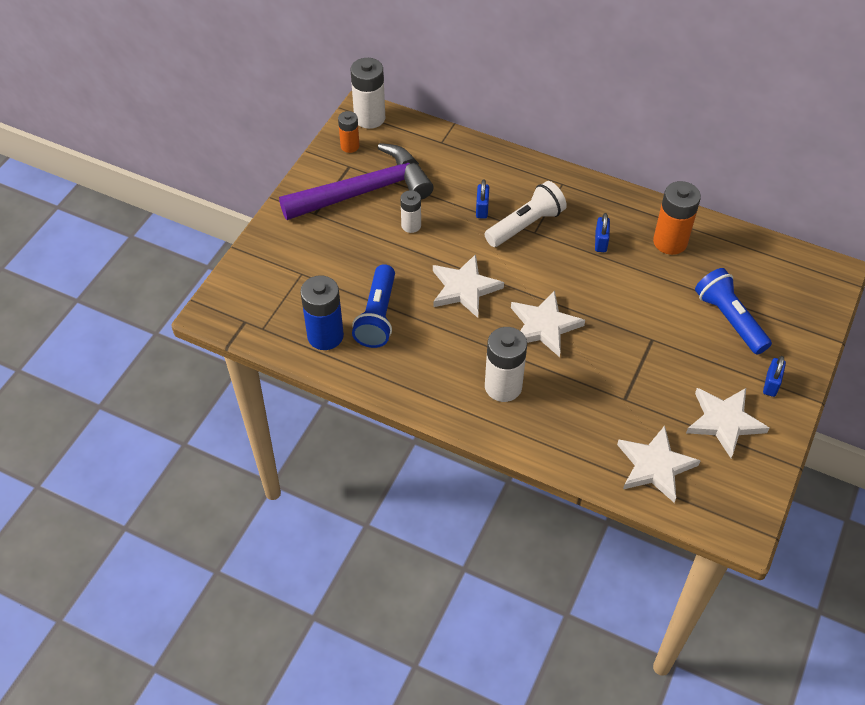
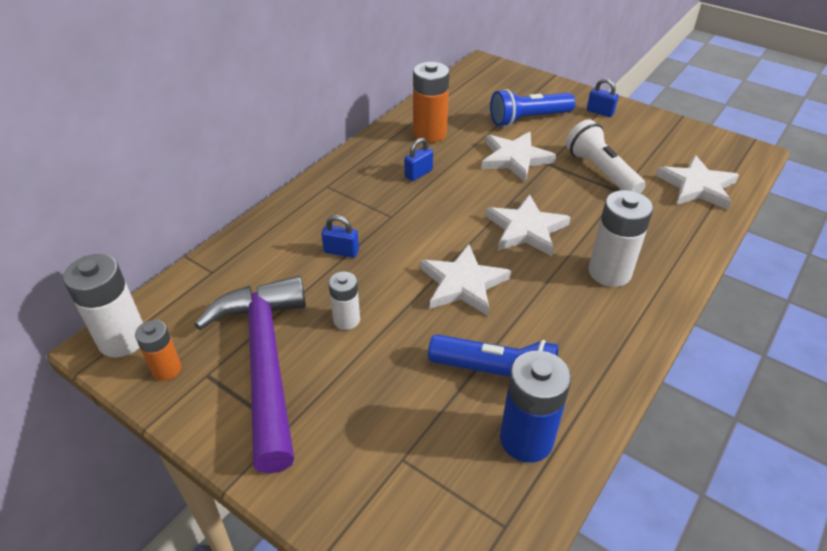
camera: 80 degrees left, 10 degrees down
(526, 225) = (378, 221): white flashlight -> white flashlight (600, 171)
(600, 242) = (418, 174): blue padlock -> blue padlock turned 60 degrees counterclockwise
(724, 421) = (642, 141): white star -> white star (515, 159)

